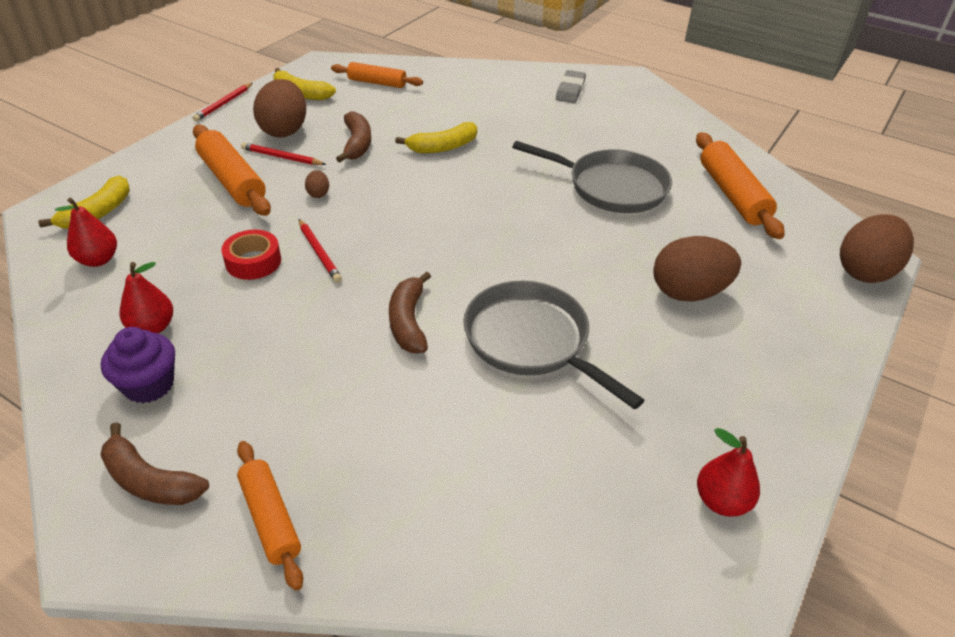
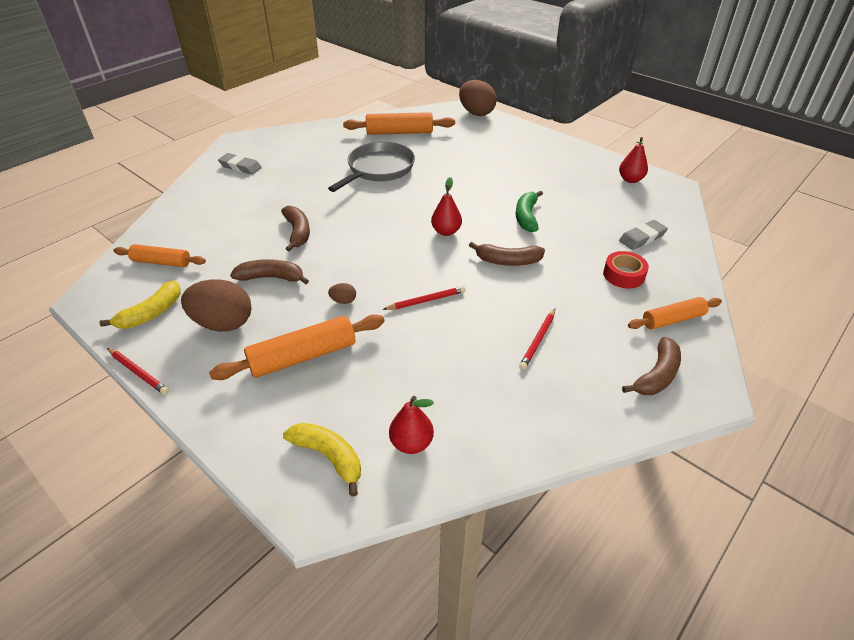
camera: 80 degrees left, 0 degrees up
(149, 385) = (572, 386): purple cupcake -> none
(152, 327) = (508, 391): red pear -> red pear (446, 231)
(253, 261) = (431, 337): red tape -> red tape (623, 275)
(281, 157) = (274, 324): red pencil -> red pencil (538, 340)
(377, 83) = (161, 262): orange rolling pin -> orange rolling pin turned 75 degrees clockwise
(443, 147) = (298, 232): yellow banana -> brown banana
(504, 500) = (642, 238): none -> grey eraser
(531, 341) = (526, 217): grey pan -> green banana
(689, 292) = (488, 162): brown egg -> none

